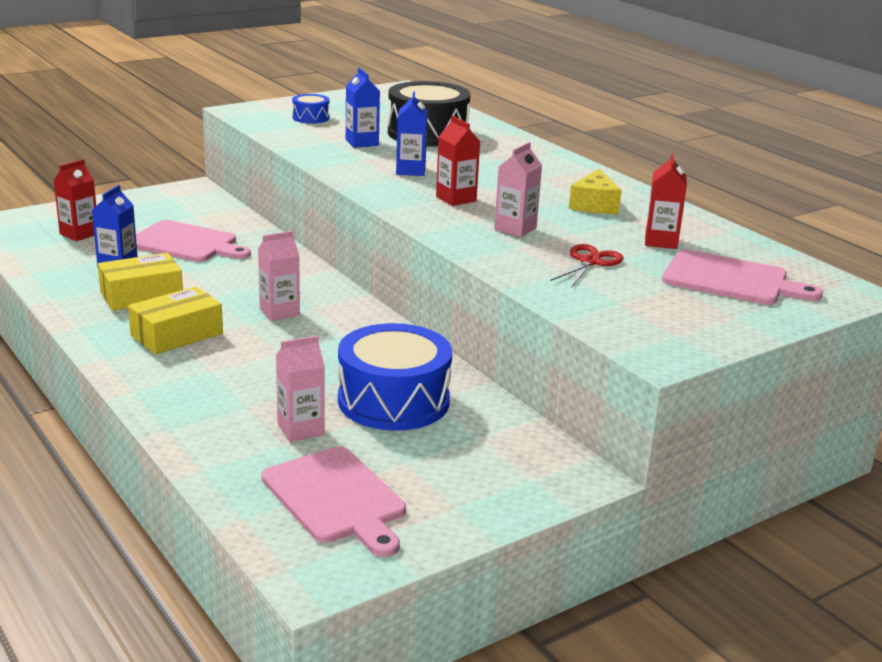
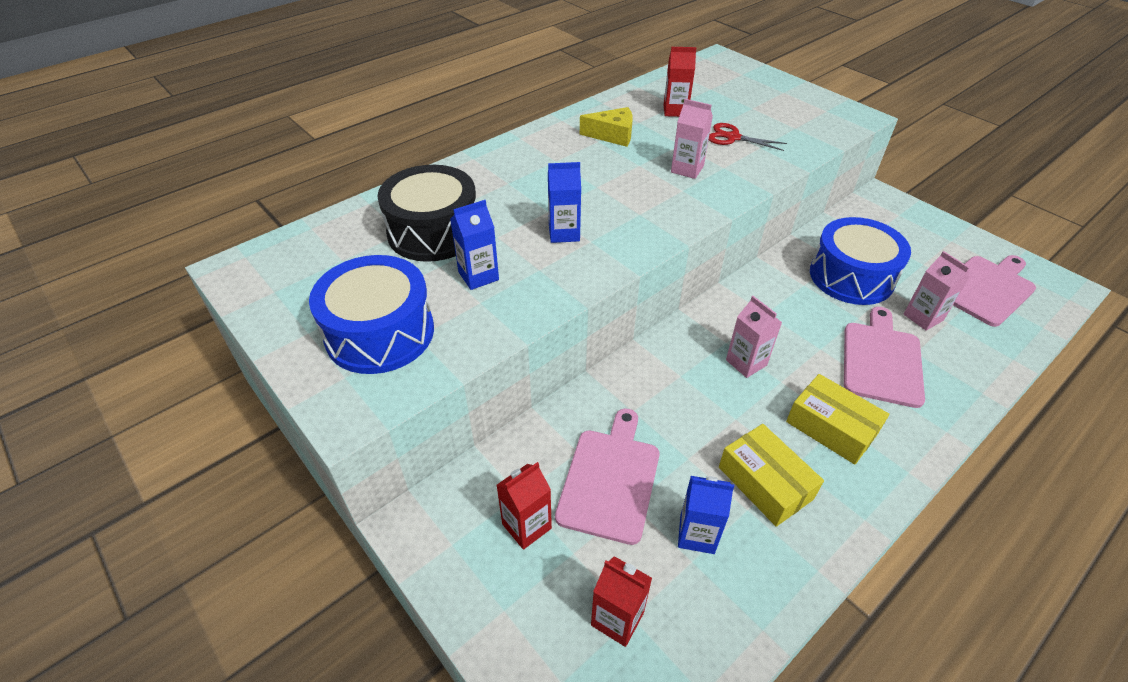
camera: 95 degrees left, 20 degrees up
(310, 118) = (380, 333): blue drum -> blue drum, size x2.14
(456, 199) = (632, 201): red carton -> red carton (526, 526)
(730, 279) = (727, 90): pink cutting board -> pink cutting board (881, 360)

